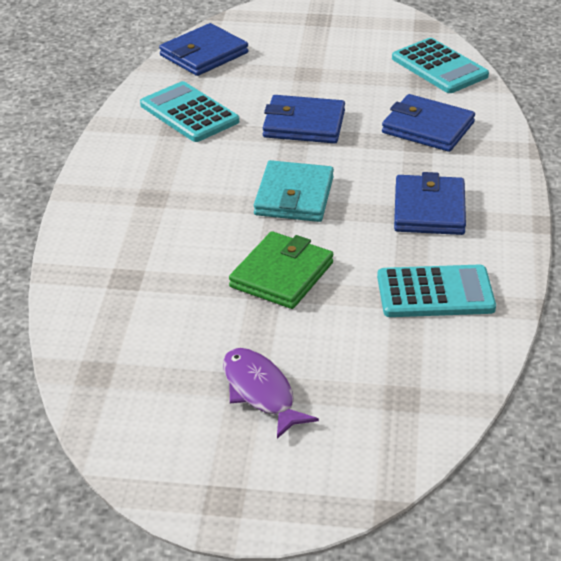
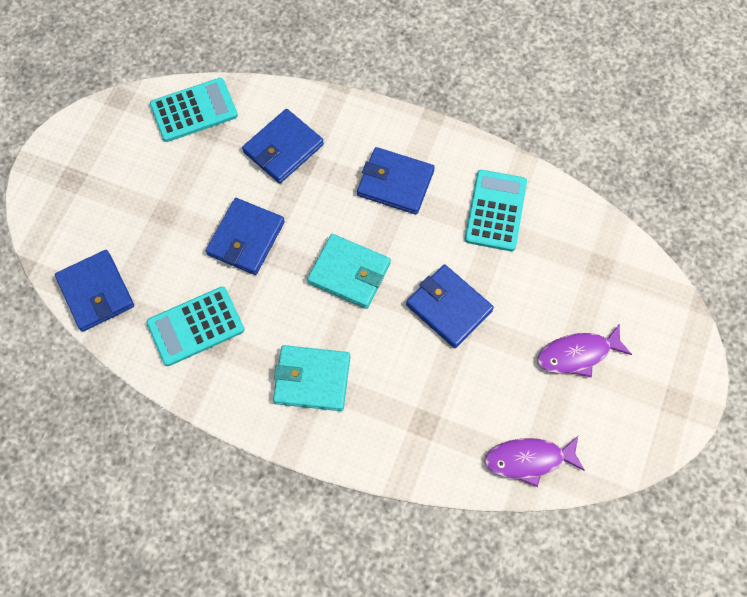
camera: 75 degrees left, 30 degrees up
(102, 368) = (528, 460): none -> purple fish
(155, 193) = (312, 379): none -> turquoise wallet
(282, 275) = (449, 307): green wallet -> blue wallet

